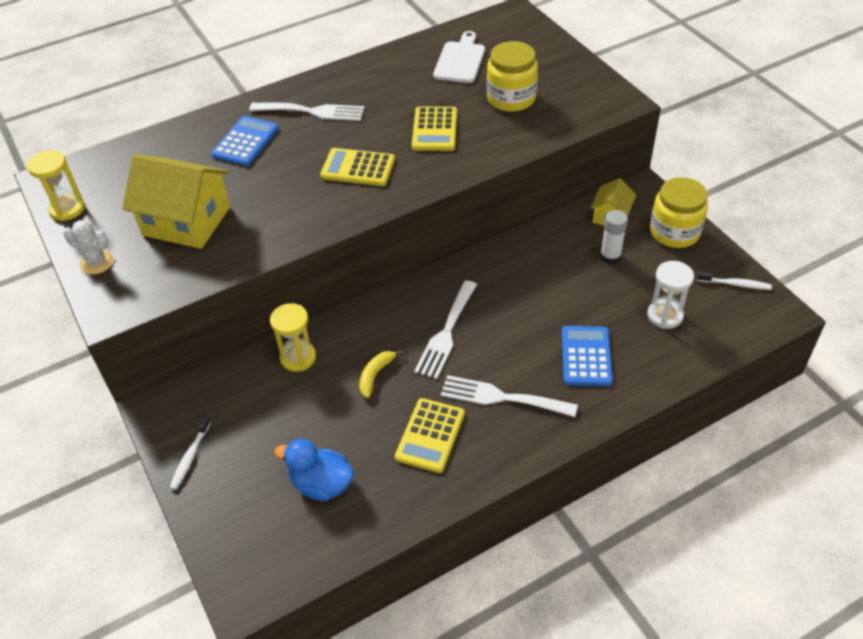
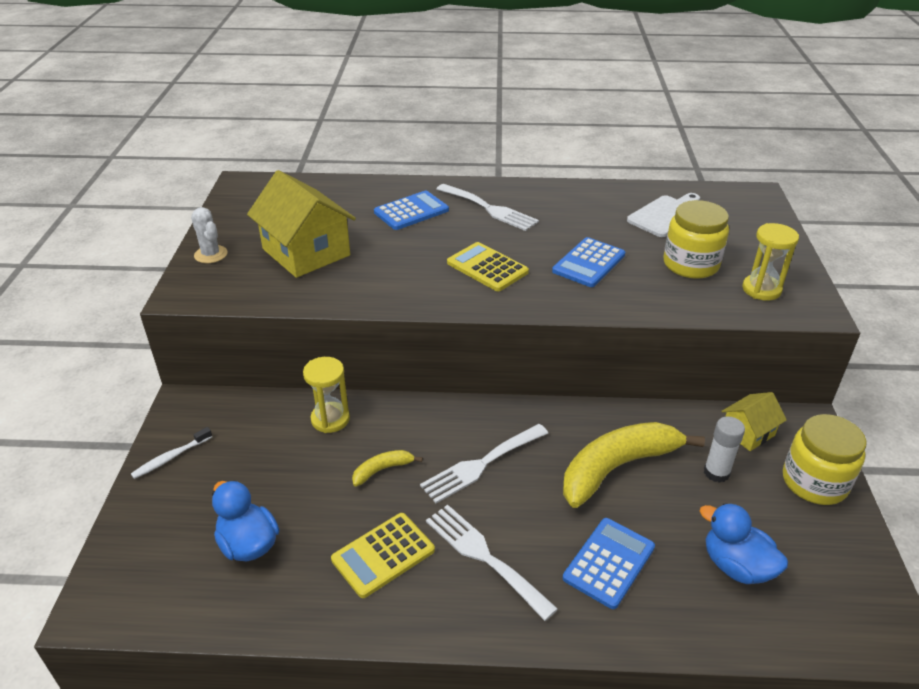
camera: 30 degrees right, 10 degrees down
(67, 209) = (231, 208): yellow hourglass -> yellow hourglass (761, 289)
(435, 130) = (589, 263): yellow calculator -> blue calculator
(543, 286) = (617, 468): none -> yellow banana
(665, 315) = (736, 566): white hourglass -> blue duck
(735, 284) = (855, 575): white toothbrush -> none

